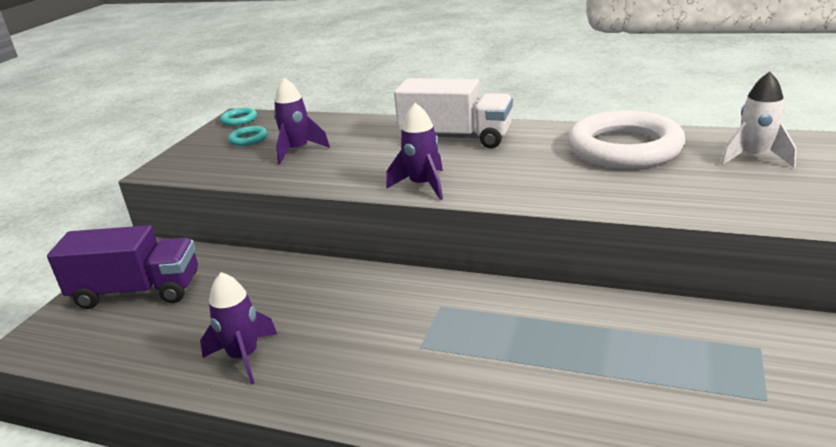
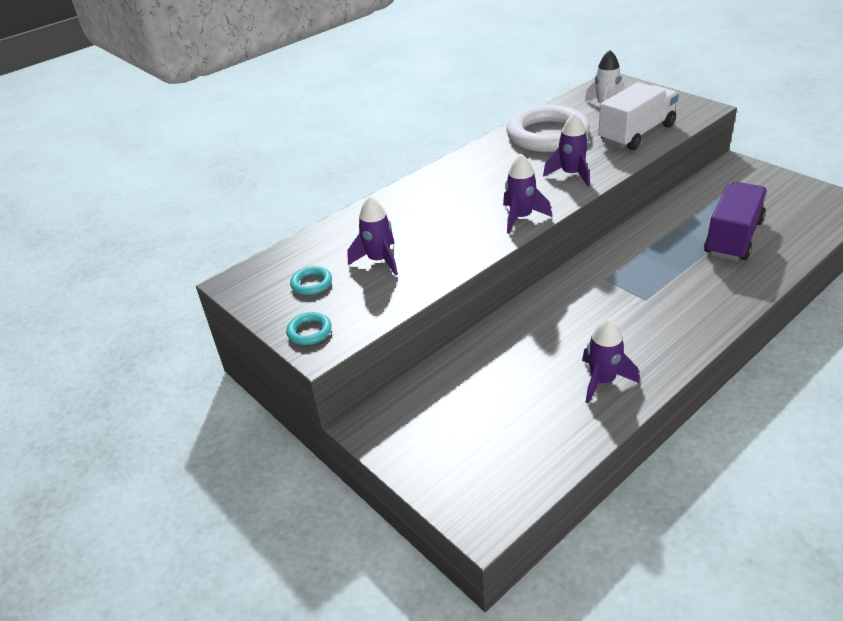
camera: 60 degrees left, 10 degrees up
(137, 291) = (449, 434): purple truck -> purple truck (733, 238)
(239, 120) = (246, 282): turquoise ring -> turquoise ring (309, 331)
(456, 138) = (452, 185): white truck -> white truck (636, 134)
(546, 185) = (571, 174): none -> purple rocket

